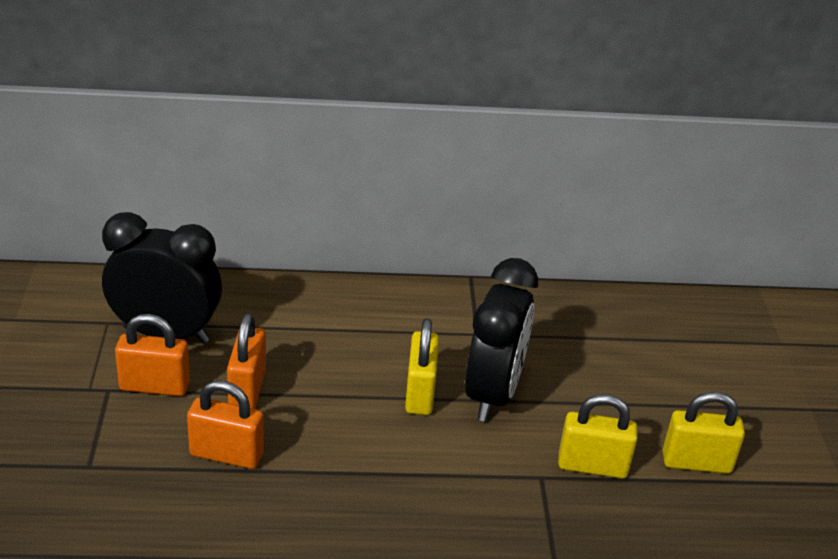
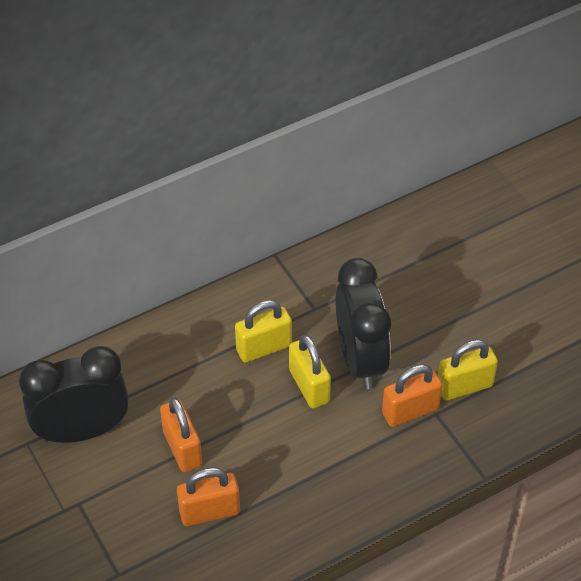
camera: 25 degrees left, 15 degrees up
(155, 386) = (111, 482): orange padlock -> orange padlock (410, 411)
(696, 462) = (530, 347): yellow padlock -> yellow padlock (264, 348)

